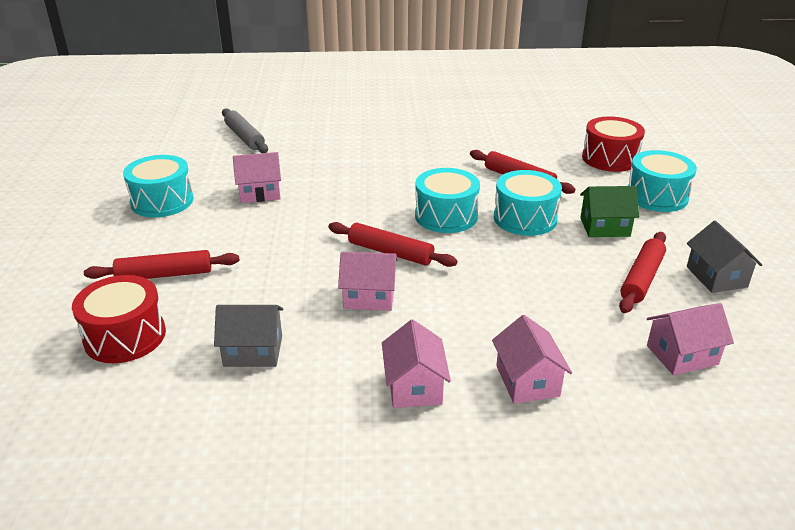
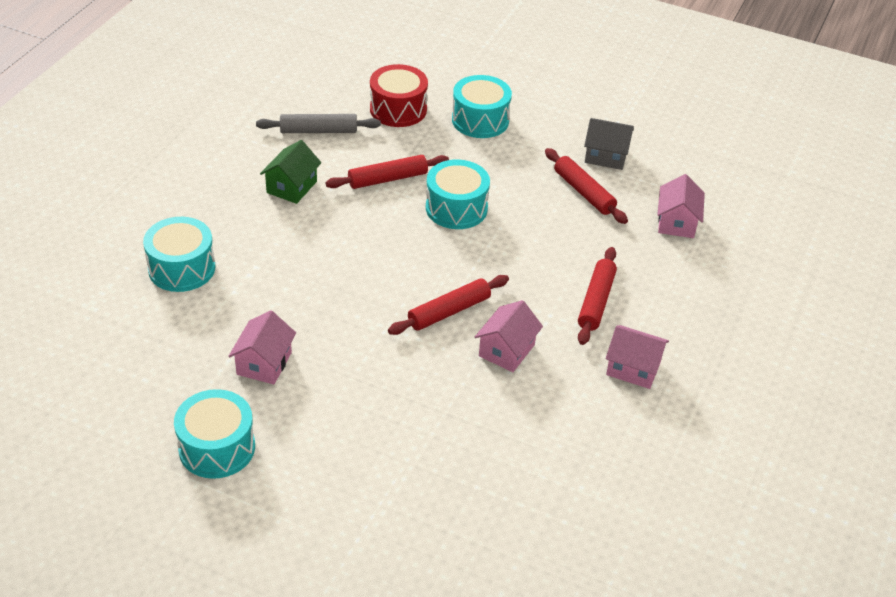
camera: 65 degrees left, 10 degrees up
(125, 336) = (461, 530): red drum -> none
(164, 274) = (374, 479): red rolling pin -> red rolling pin (596, 301)
(244, 137) = (113, 336): grey rolling pin -> grey rolling pin (319, 131)
(253, 351) = (536, 447): grey house -> none
(446, 216) = (415, 252): turquoise drum -> turquoise drum (182, 268)
(527, 381) = (660, 308): pink house -> none
(604, 227) = (503, 172): green house -> green house (292, 187)

